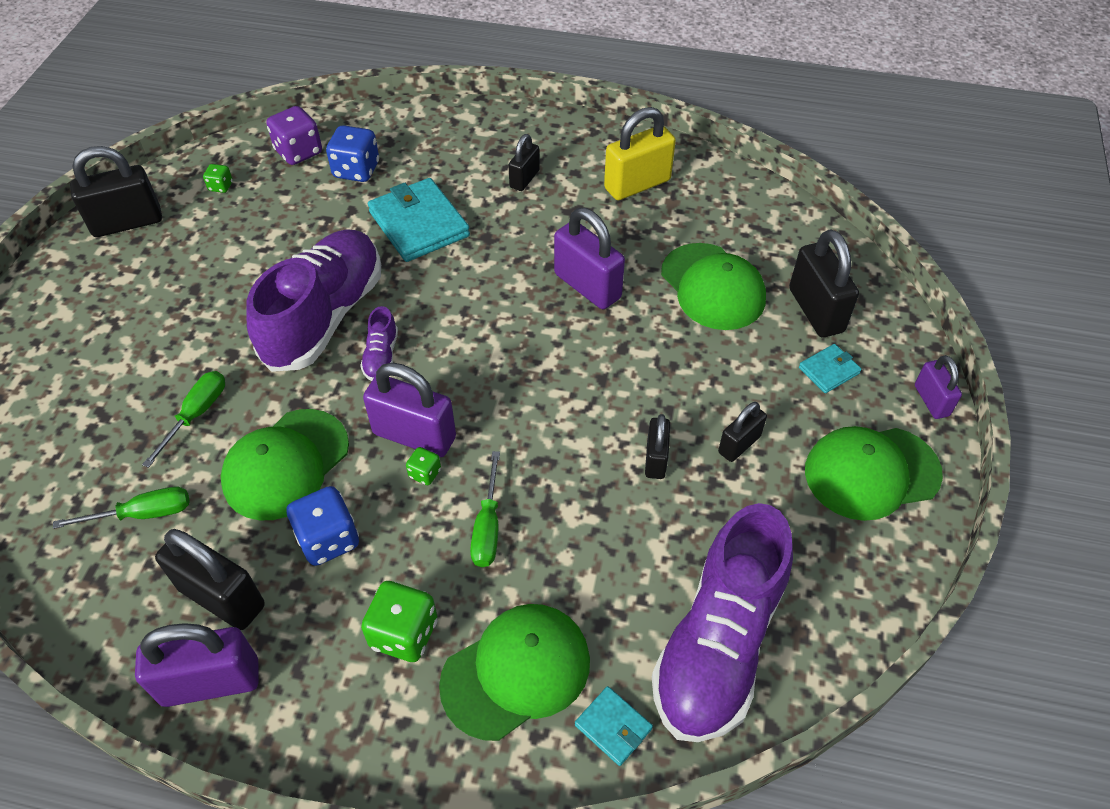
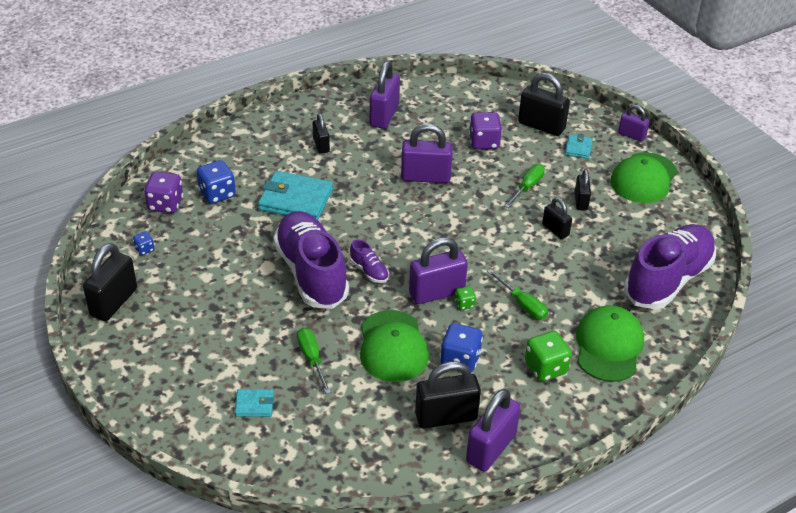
camera: 45 degrees left, 10 degrees down
(143, 514) = (353, 416): green screwdriver -> green screwdriver (527, 187)
(221, 186) = (144, 249): green dice -> blue dice
(613, 727) = (668, 336): turquoise wallet -> turquoise wallet (254, 404)
(637, 184) = (384, 115): yellow padlock -> purple padlock
(713, 287) = (484, 142): green cap -> purple dice
(718, 644) = (668, 280): purple shoe -> purple shoe turned 120 degrees counterclockwise

